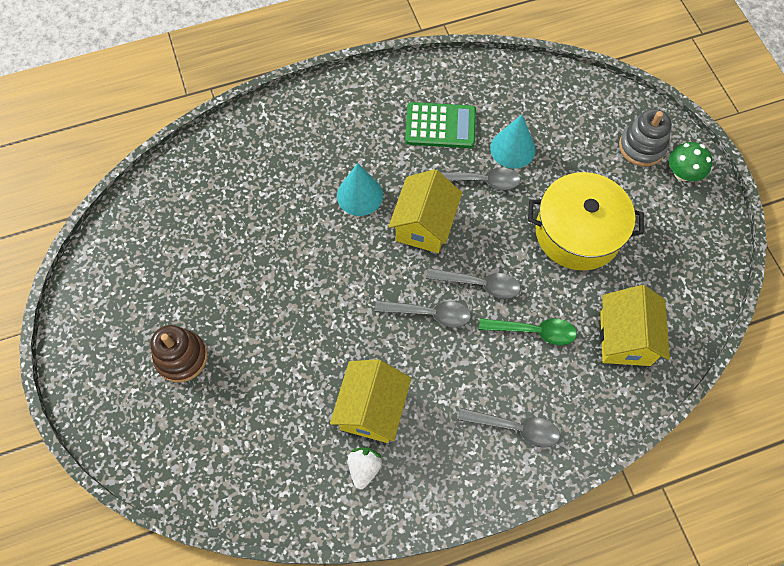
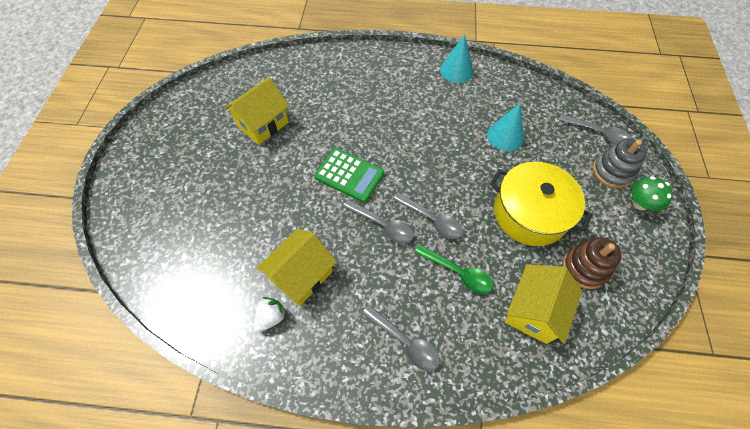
camera: 25 degrees right, 5 degrees down
(181, 357) = (194, 182): brown stacking toy -> brown stacking toy (584, 267)
(360, 195) = (376, 126): turquoise cone -> turquoise cone (456, 70)
(424, 225) = (411, 162): yellow house -> yellow house (263, 124)
(440, 126) = (458, 102): green calculator -> green calculator (349, 175)
(481, 181) = (470, 149): grey spoon -> grey spoon (598, 133)

